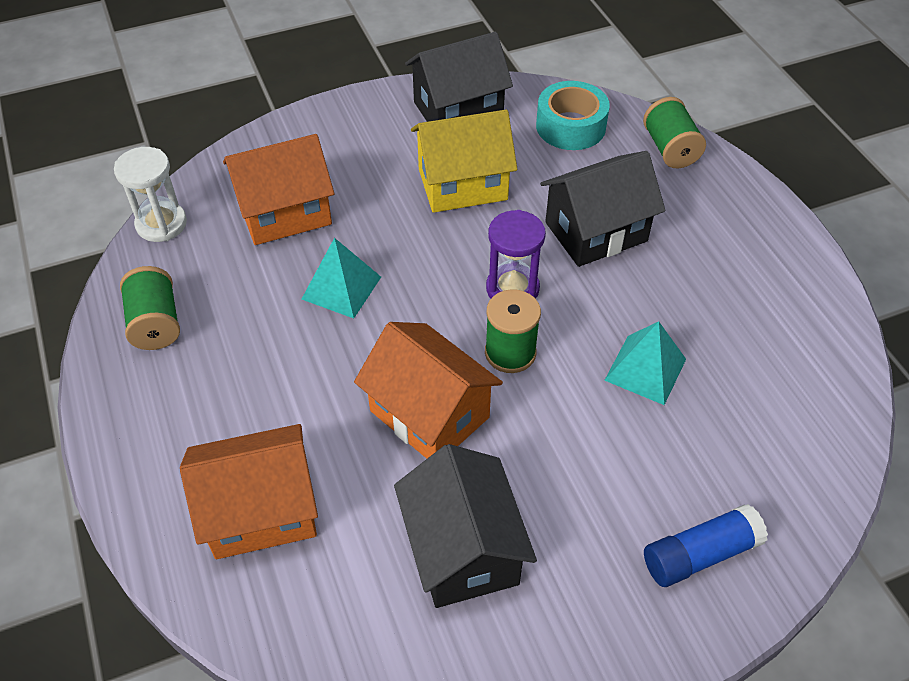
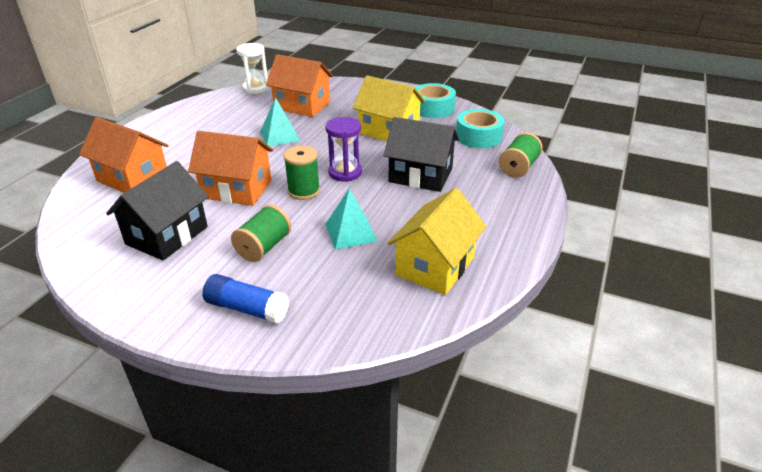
camera: 45 degrees right, 15 degrees down
(155, 323) = (203, 112): green spool -> green spool (264, 247)
(429, 414) = (237, 189): orange house -> orange house turned 75 degrees counterclockwise
(458, 110) = (433, 108): black house -> turquoise tape
(776, 345) = (435, 266): none -> yellow house

